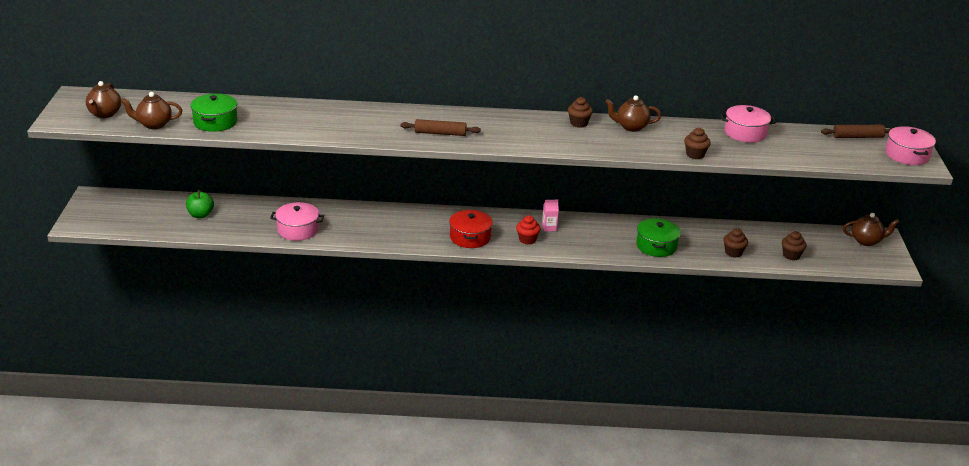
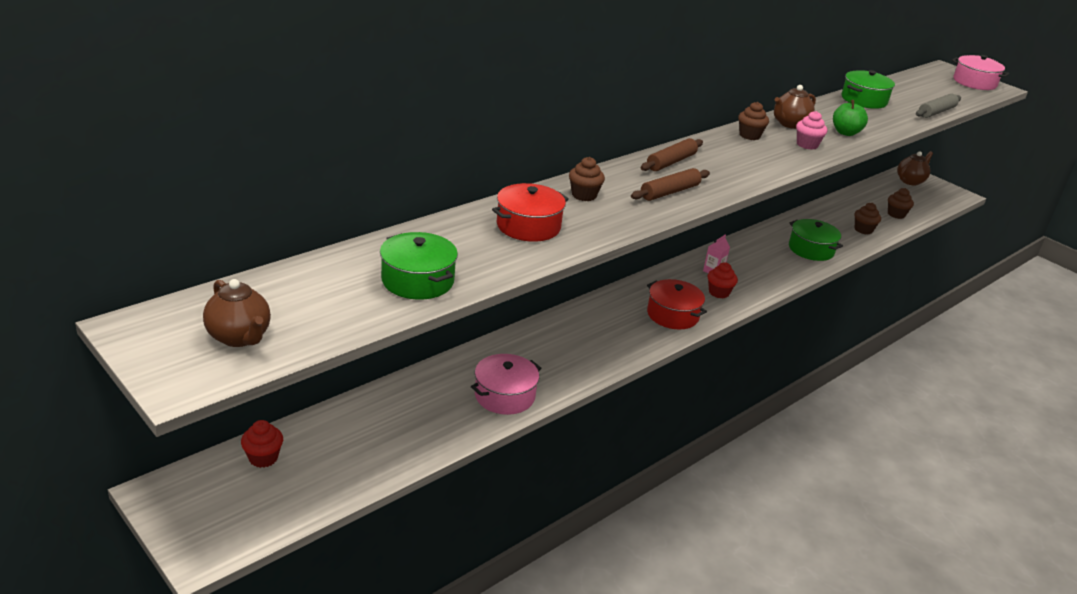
camera: 45 degrees left, 0 degrees up
(149, 203) = (263, 458): none -> red cupcake
(154, 124) = (344, 321): brown teapot -> none
(200, 215) = (360, 438): green apple -> green apple (845, 133)
(319, 120) = (528, 226): none -> red pot
(610, 142) = (807, 145): none -> pink cupcake
(695, 155) = (878, 132): brown cupcake -> brown cupcake (584, 195)
(745, 133) = (864, 100): pink pot -> green pot
(794, 160) = (936, 112): none -> grey rolling pin
(857, 137) = (924, 78): brown rolling pin -> brown rolling pin (671, 162)

